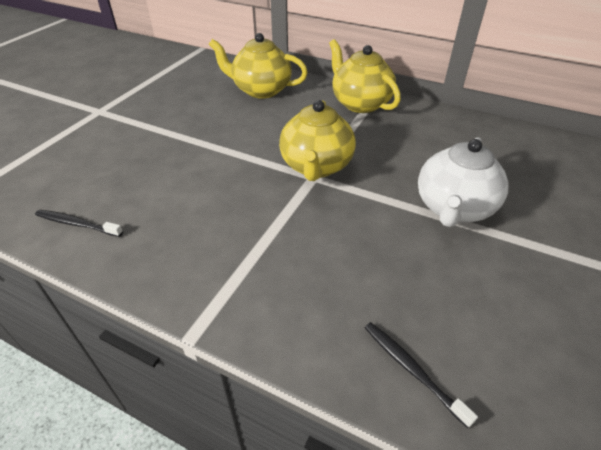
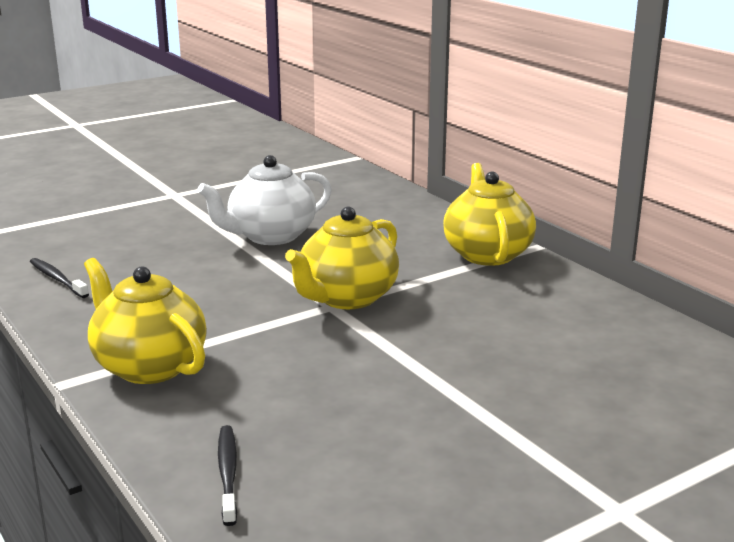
camera: 30 degrees right, 20 degrees down
(261, 90) = (376, 213): yellow teapot -> yellow teapot (149, 366)
(453, 208) = (460, 378): white teapot -> white teapot (270, 236)

